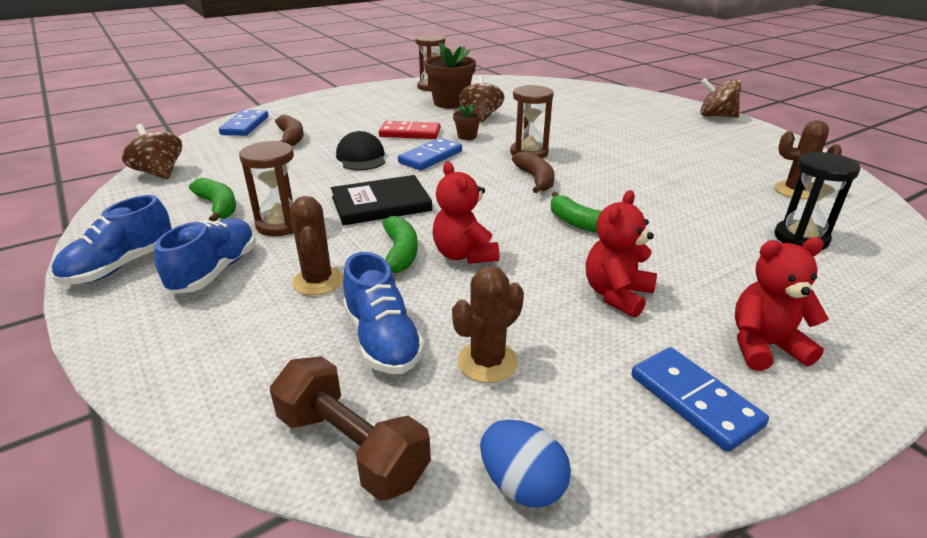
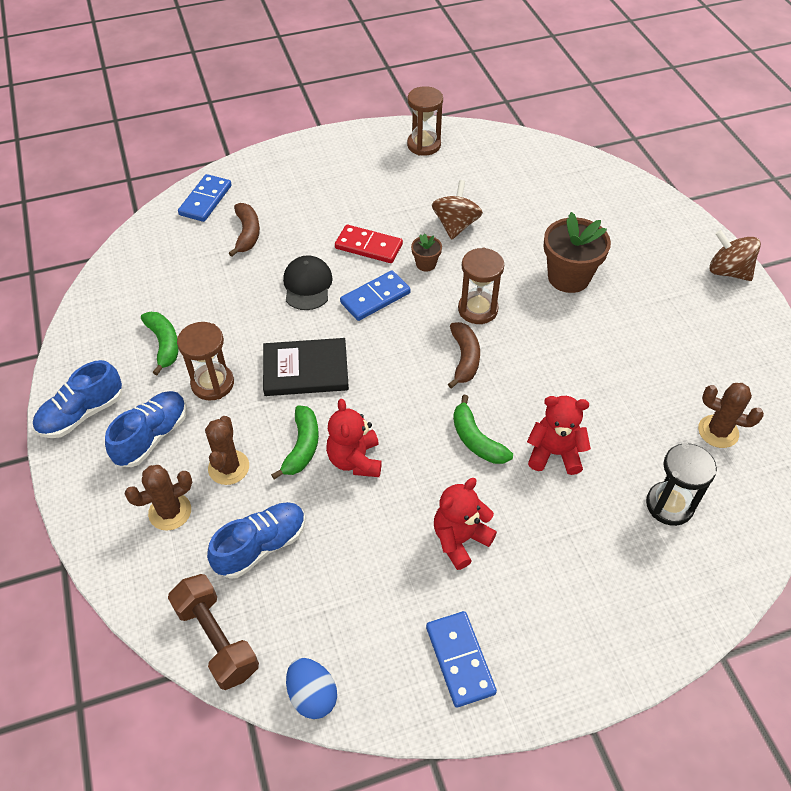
camera: 15 degrees right, 20 degrees up
(159, 173) = (118, 278): brown spinning top -> none
(382, 340) = (261, 546): blue shoe -> blue shoe turned 120 degrees counterclockwise
(450, 103) = (432, 187): brown flower pot -> brown flower pot (568, 277)
(487, 362) = (329, 587): brown cactus -> brown cactus (170, 512)
(764, 346) = (545, 623): red teddy bear -> red teddy bear (554, 453)

